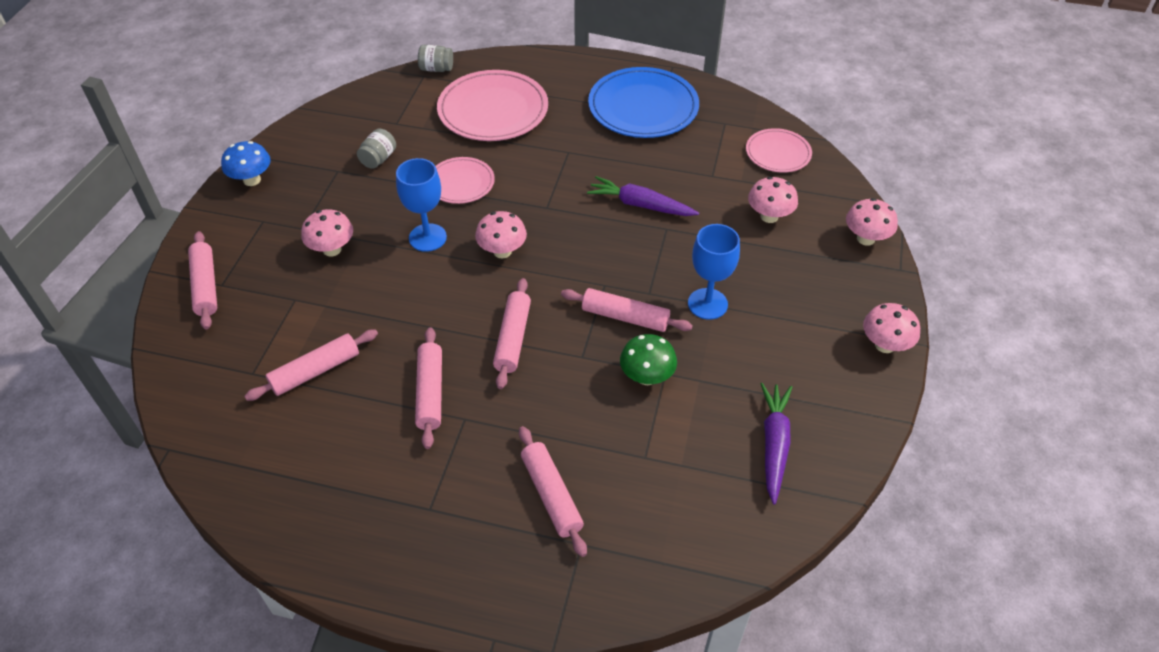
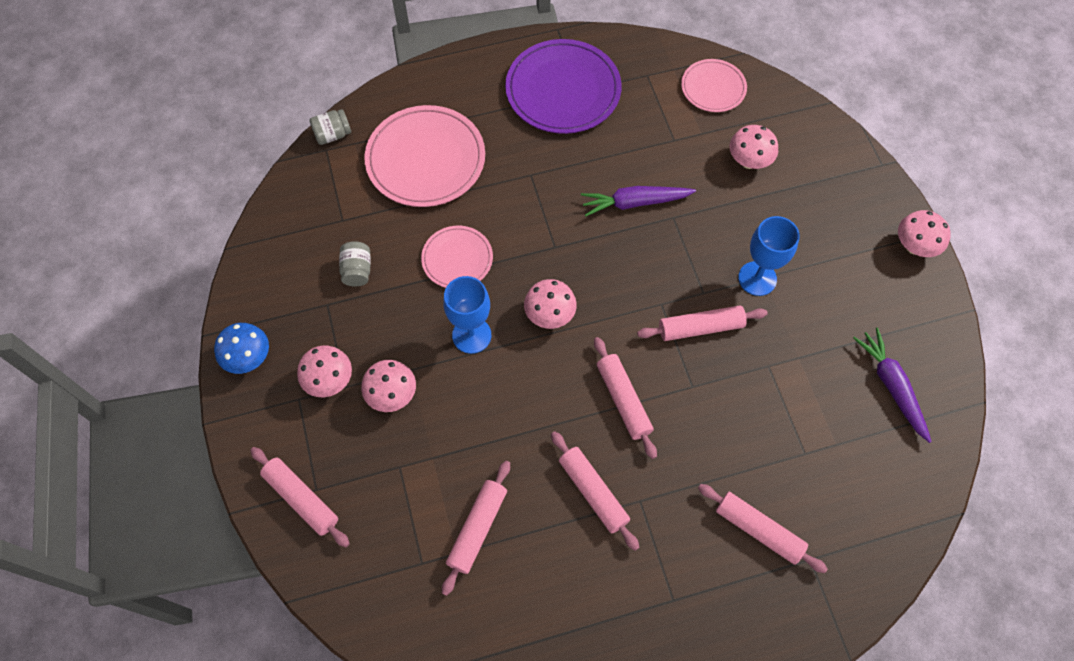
camera: 30 degrees left, 15 degrees up
(643, 107) = (563, 90): blue plate -> purple plate
(647, 377) = (756, 377): green mushroom -> none
(866, 239) = (838, 146): pink mushroom -> pink mushroom (329, 381)

